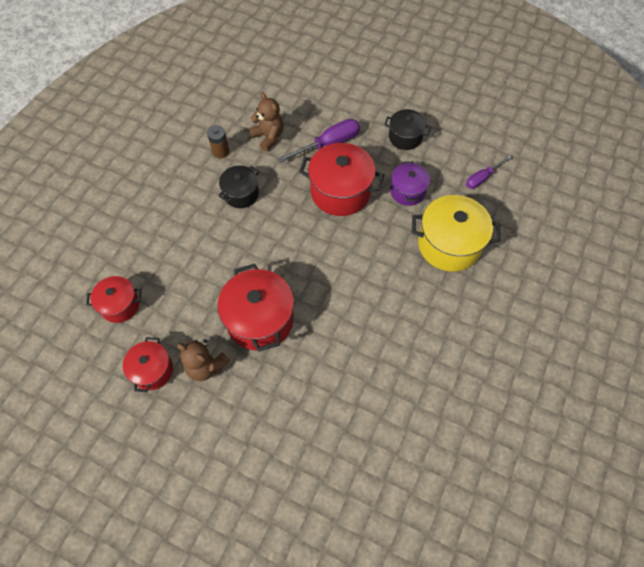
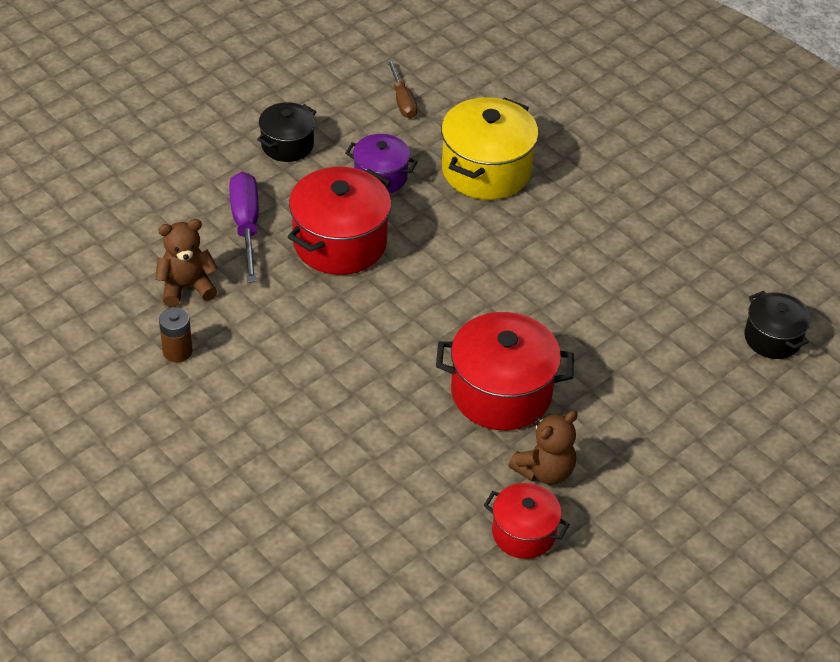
camera: 70 degrees left, 15 degrees down
(120, 305) = (396, 547): red pot -> none
(241, 194) = (276, 351): black pot -> black pot (772, 338)
(482, 178) = (402, 101): purple screwdriver -> brown screwdriver

